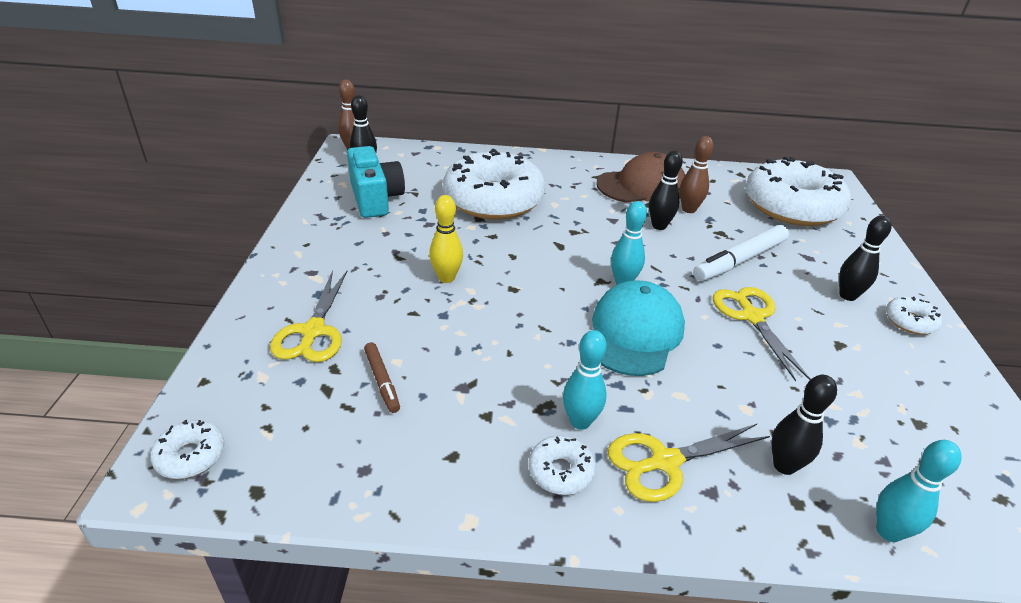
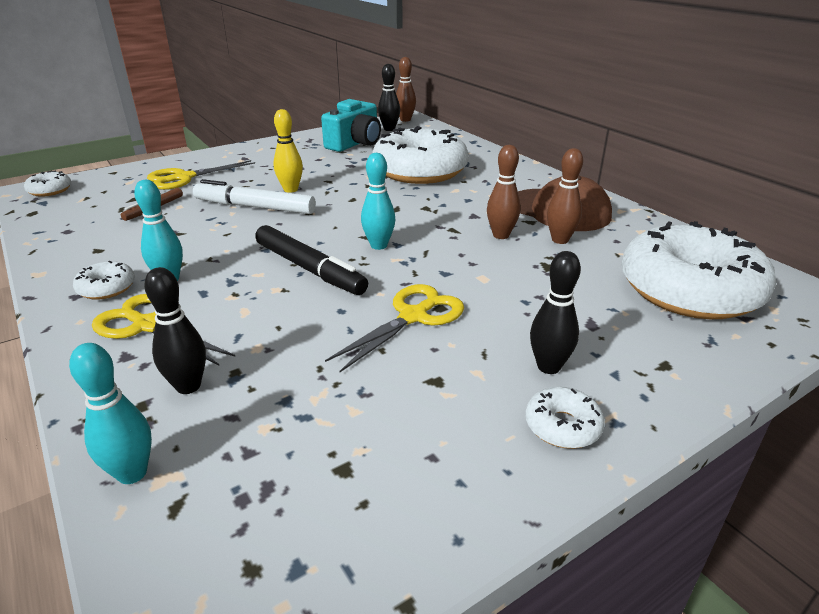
camera: 55 degrees right, 5 degrees down
(634, 333) = (309, 269): turquoise cap -> black marker
(659, 226) = (501, 235): black bowling pin -> brown bowling pin
(739, 260) = (509, 287): white marker -> white marker (254, 207)

